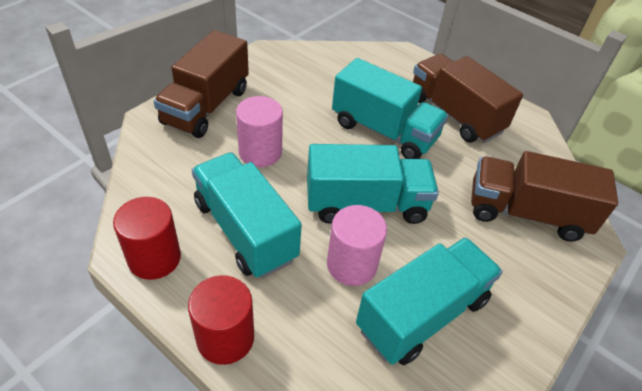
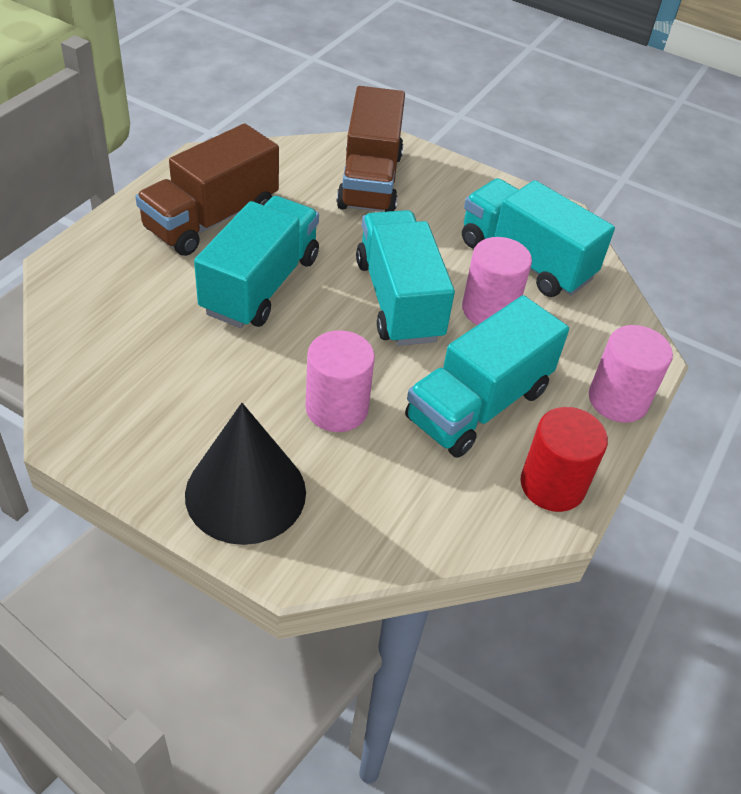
camera: 100 degrees left, 0 degrees up
(206, 106) = (245, 492): brown truck -> black cone
(225, 338) = (617, 400): red cylinder -> pink cylinder

